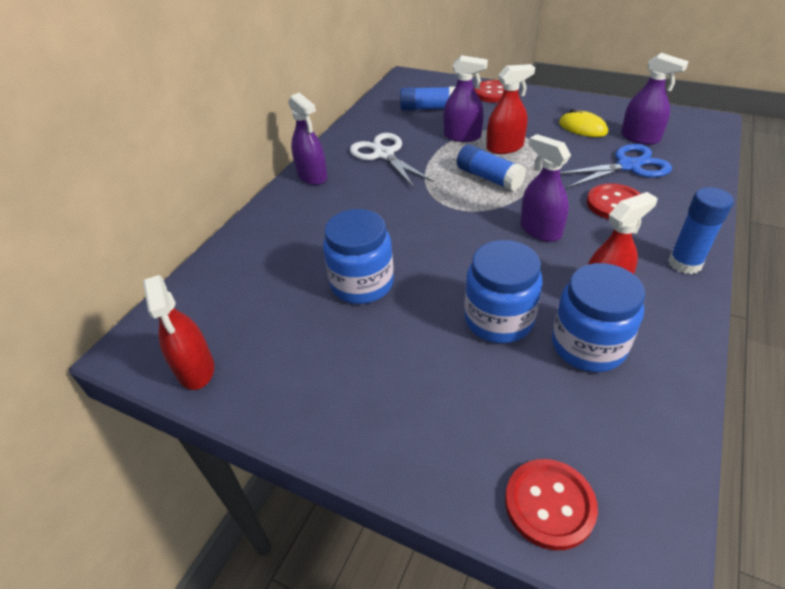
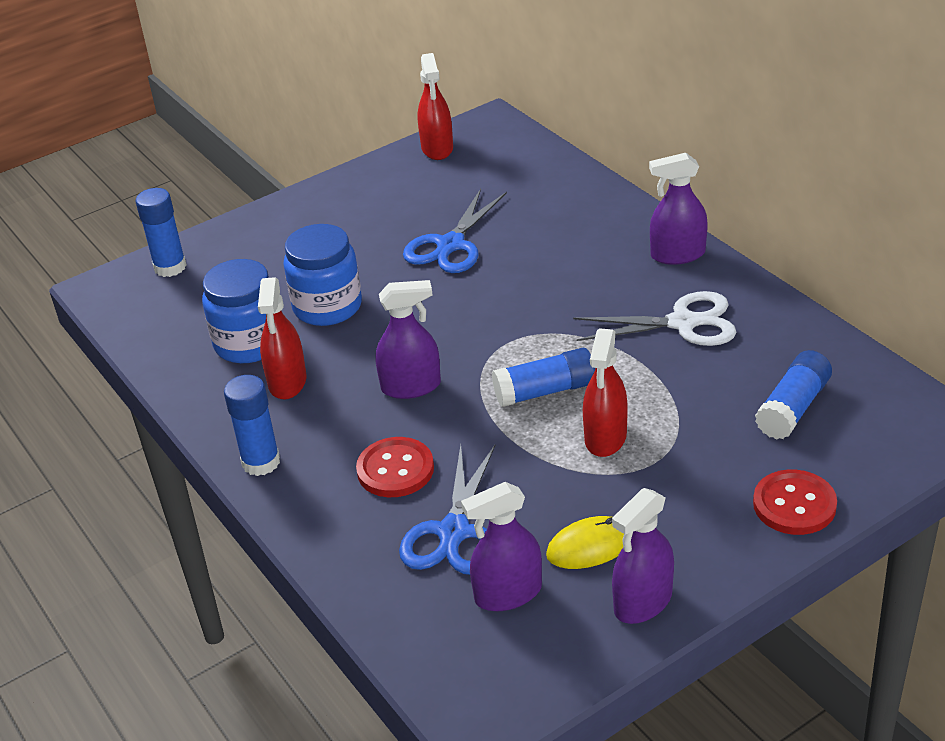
camera: 120 degrees right, 5 degrees down
(196, 369) = (437, 148): red spray bottle -> red spray bottle turned 105 degrees counterclockwise
(362, 284) = (451, 245): blue jar -> blue scissors
(462, 136) = (672, 410): purple spray bottle -> purple spray bottle (643, 602)
(549, 504) = (170, 267): red button -> blue glue stick

